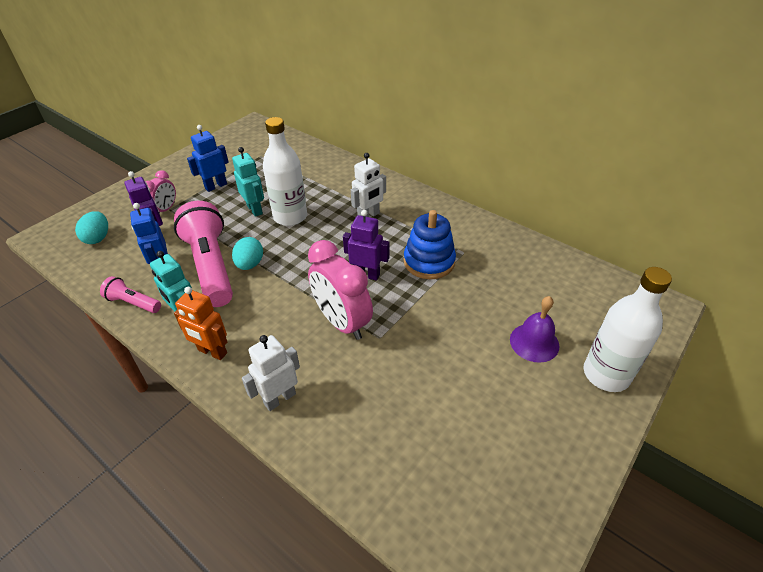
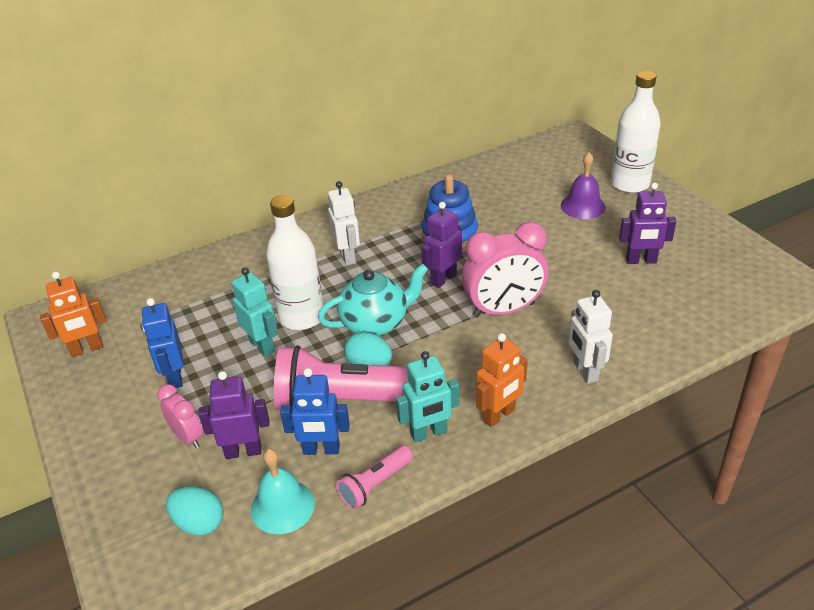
camera: 65 degrees left, 5 degrees down
(112, 266) = (282, 506): none -> turquoise bell
(231, 147) = (86, 349): none -> orange robot
(255, 209) = (262, 346): turquoise robot -> turquoise robot turned 60 degrees clockwise
(297, 254) = (376, 323): none -> turquoise teapot
(468, 412) = (641, 261): none -> purple robot

